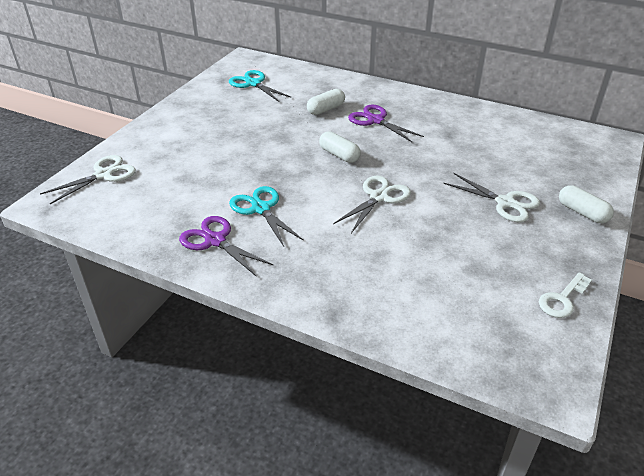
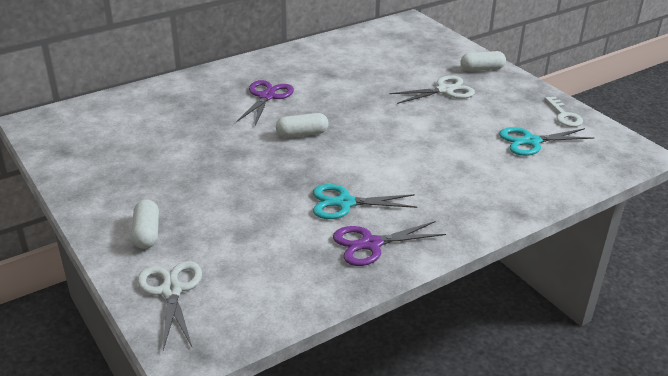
camera: 60 degrees left, 5 degrees down
(253, 84) = (102, 135): turquoise scissors -> turquoise scissors (531, 141)
(326, 109) = (213, 113): white capsule -> white capsule (146, 233)
(375, 120) = (266, 96): purple scissors -> purple scissors turned 120 degrees clockwise
(378, 197) = (386, 138): white scissors -> none

